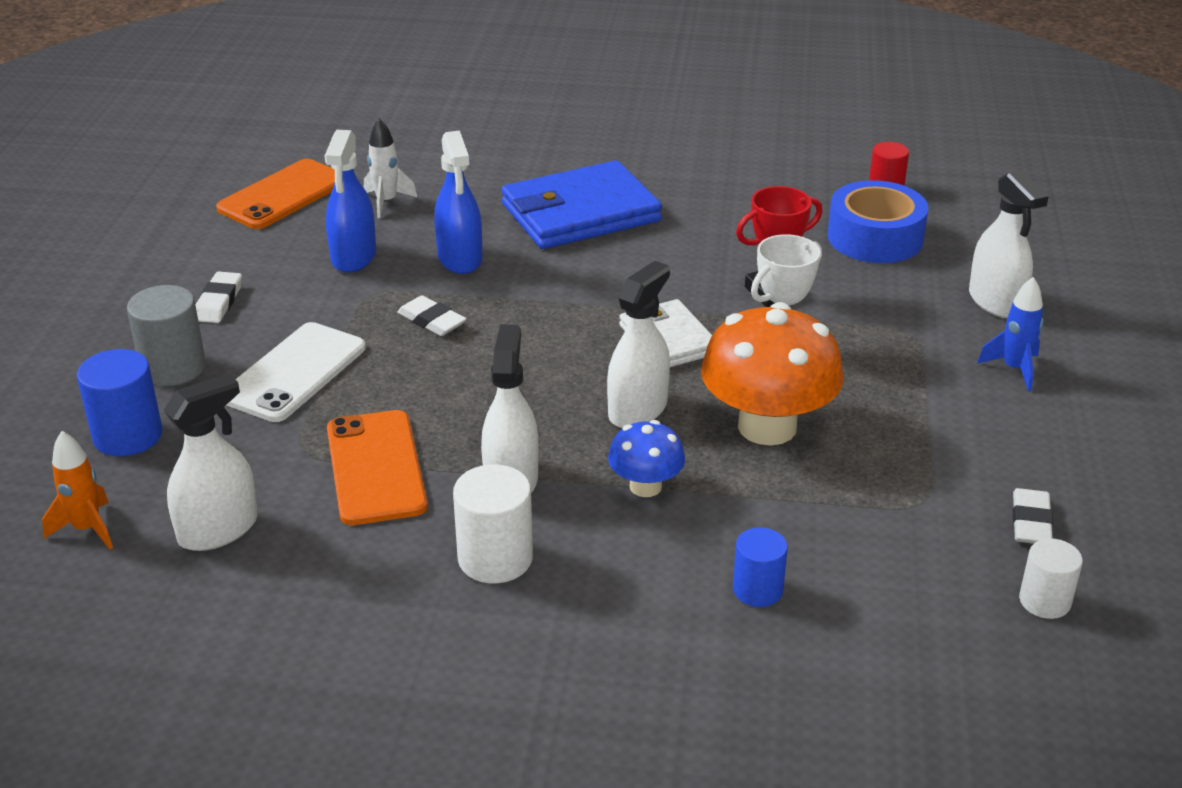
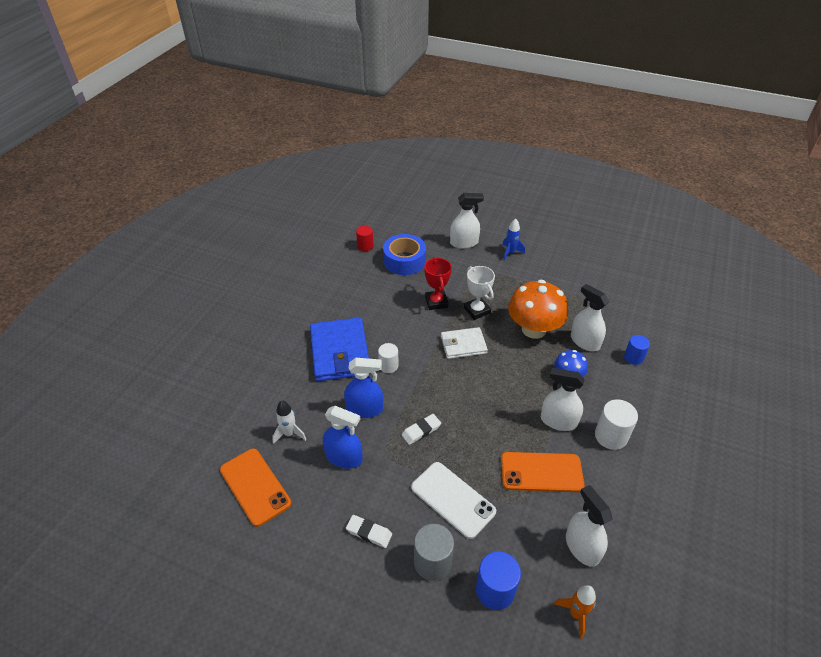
camera: 75 degrees left, 10 degrees up
(637, 409) = (514, 367): white spray bottle -> white spray bottle (584, 341)
(1031, 522) = (600, 277): white eraser -> none
(1044, 601) = (641, 287): white cylinder -> white cylinder (388, 366)

